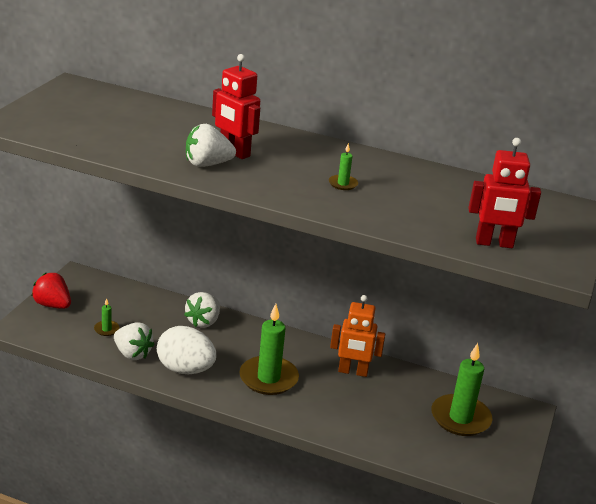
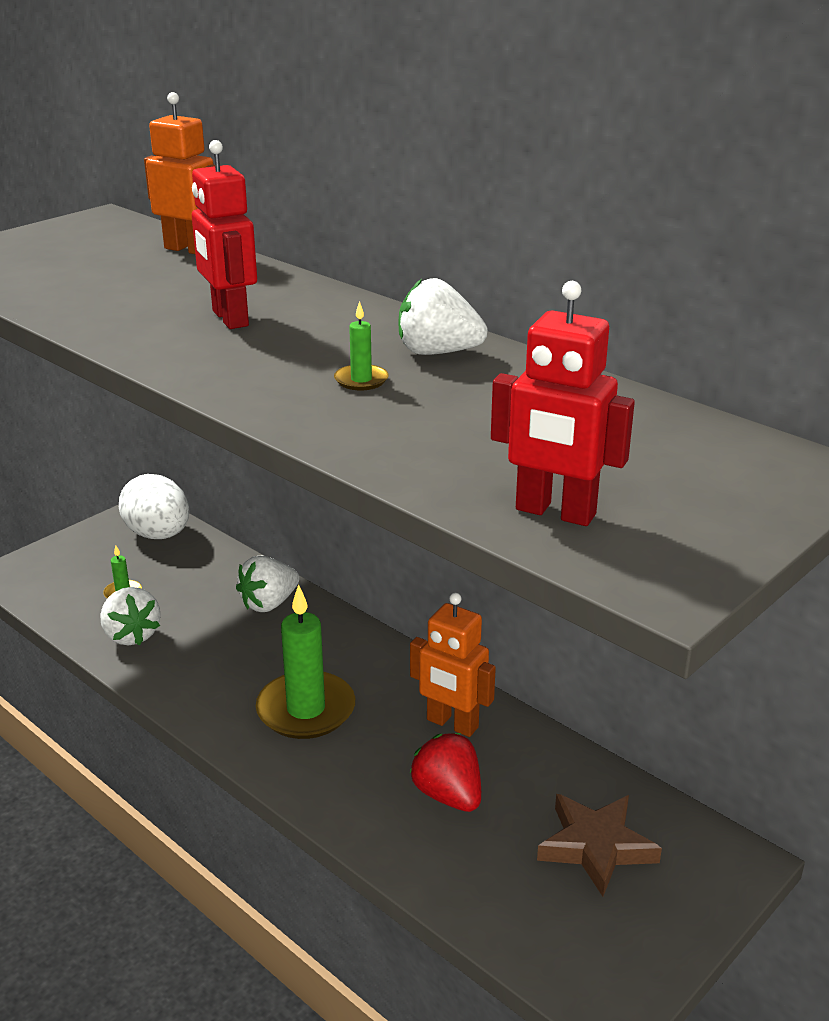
camera: 25 degrees right, 0 degrees up
(52, 305) = (78, 548): red strawberry -> red strawberry (448, 795)
(158, 105) = (189, 249): none -> orange robot
(185, 369) = (189, 672): white egg -> white egg (158, 535)
(207, 164) = (164, 332): white strawberry -> white strawberry (437, 352)
(460, 418) = (596, 846): green candle -> brown star

